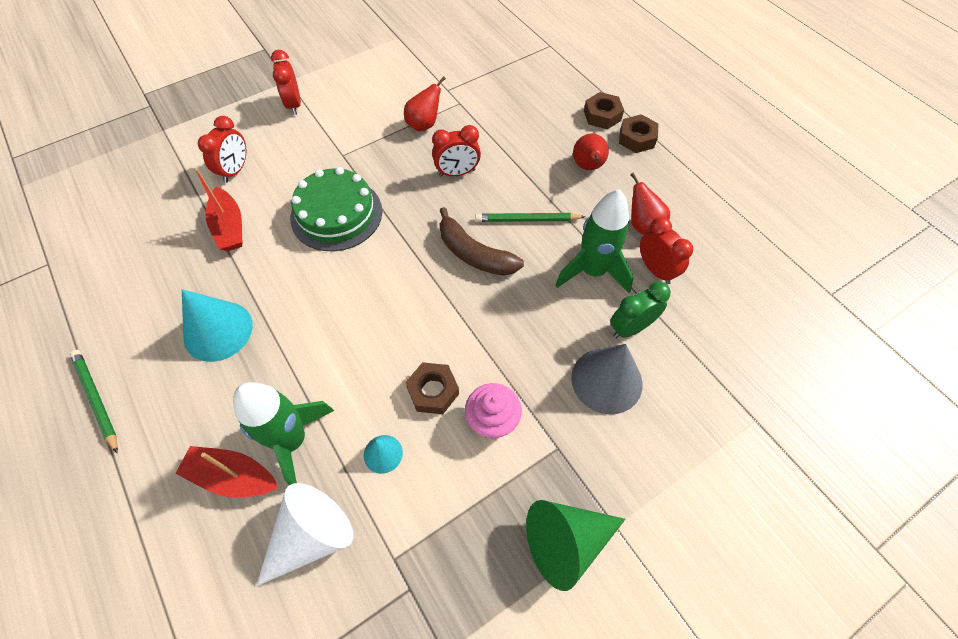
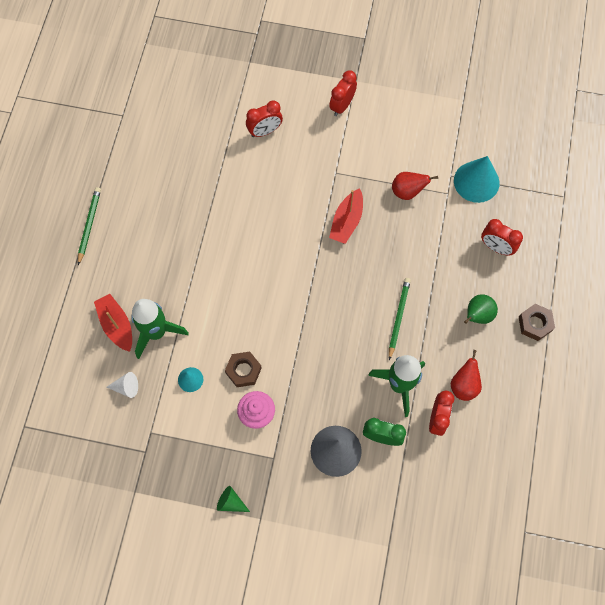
camera: 45 degrees right, 10 degrees up
(218, 331) = (171, 236): turquoise cone -> turquoise cone (476, 181)
(229, 227) = (229, 172): red boat -> red boat (346, 221)
(312, 536) = (126, 387): white cone -> white cone, size x0.51
(336, 214) = (294, 214): green cake -> none
(457, 173) = (391, 247): red clock -> red clock (496, 247)
(474, 254) = (344, 312): brown banana -> none
(527, 220) = (398, 317): green pencil -> green pencil turned 60 degrees clockwise
(566, 542) = (231, 502): green cone -> green cone, size x0.51
(588, 167) = (477, 315): red pear -> green pear
(602, 115) = (532, 286): brown nut -> none

